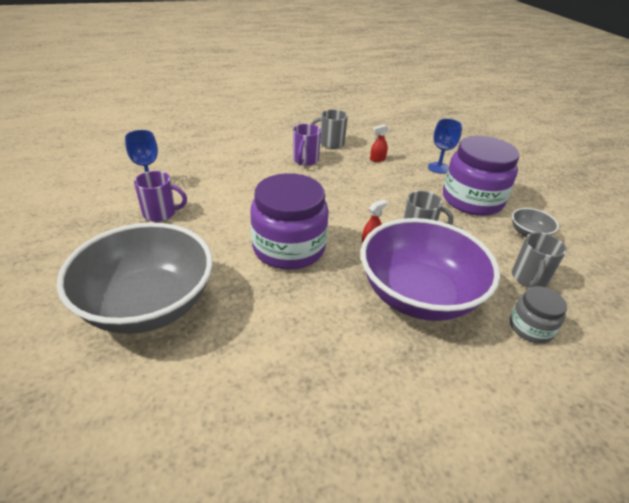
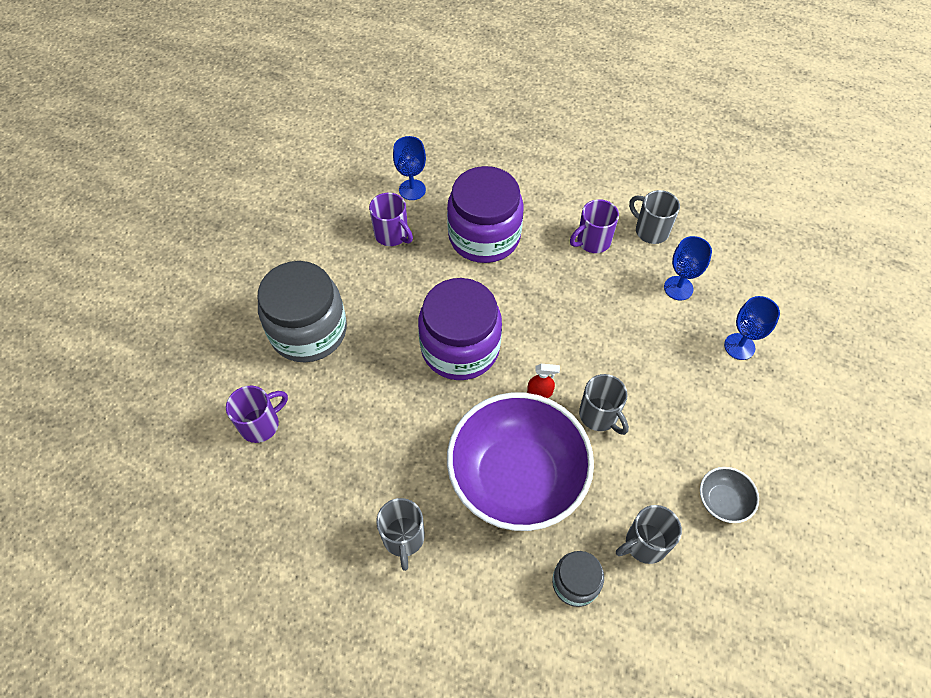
camera: 45 degrees right, 20 degrees up
(148, 304) = (308, 331): grey bowl -> grey jar
(171, 402) = (261, 424): none -> purple mug
(377, 159) = (678, 288): red spray bottle -> blue goblet
(398, 392) = (403, 538): none -> grey mug
(472, 200) = (717, 416): purple jar -> purple jar (484, 236)

